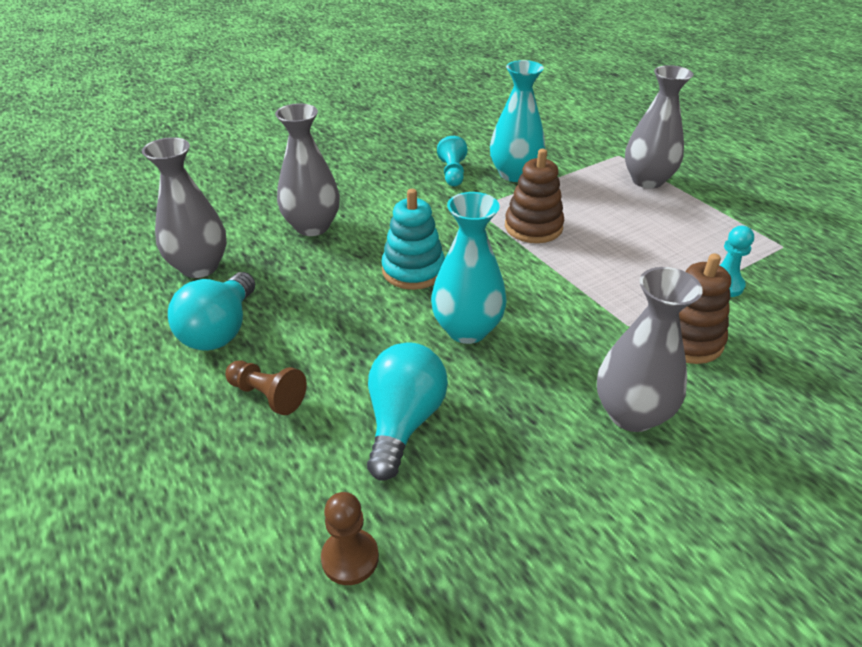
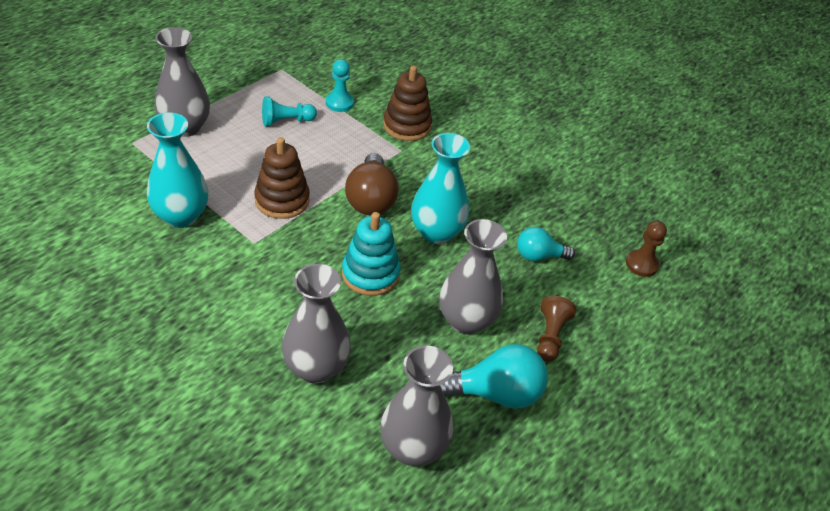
camera: 110 degrees left, 5 degrees up
(404, 421) = (538, 256): turquoise light bulb -> turquoise light bulb, size x0.63
(452, 173) = (183, 266): turquoise pawn -> turquoise pawn (286, 121)
(531, 286) = (370, 199): none -> brown light bulb
(631, 414) = (485, 154): grey vase -> grey vase (466, 320)

